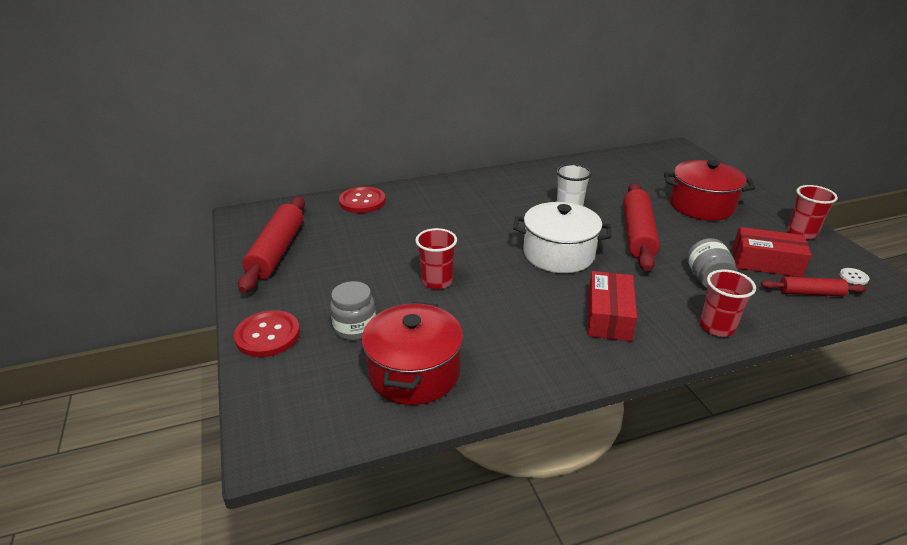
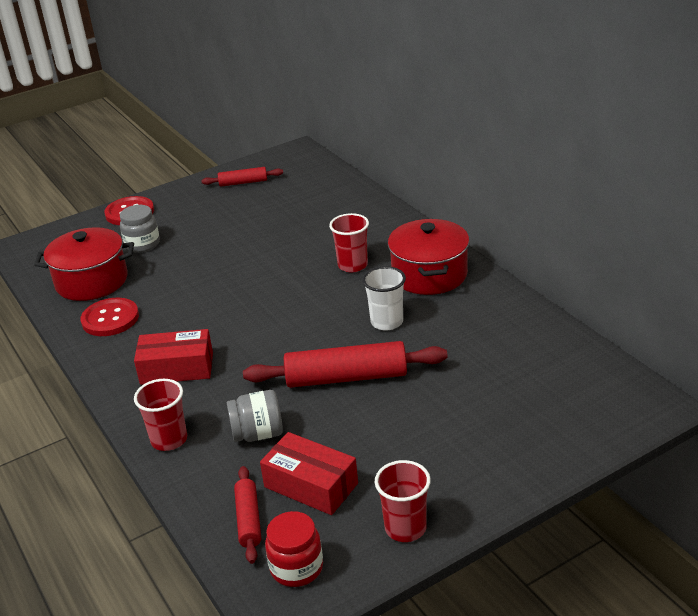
camera: 80 degrees right, 0 degrees up
(277, 251) = (243, 182): red rolling pin -> red rolling pin, size x0.54
(362, 201) = (348, 196): red button -> red button (110, 319)
(437, 281) = (215, 266): red cup -> red cup (352, 265)
(558, 254) = (283, 326): white pot -> none
(701, 206) = (449, 430): red pot -> red pot (429, 275)
(766, 262) = (311, 485): red box -> red box turned 60 degrees counterclockwise
(853, 277) = (296, 568): white button -> red jar

